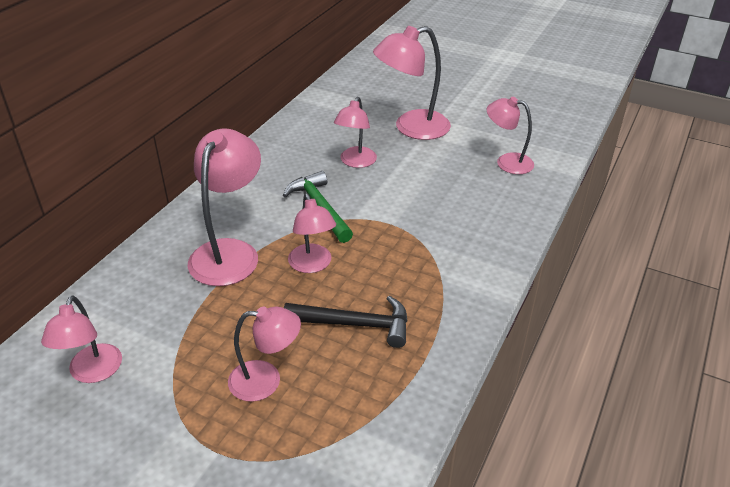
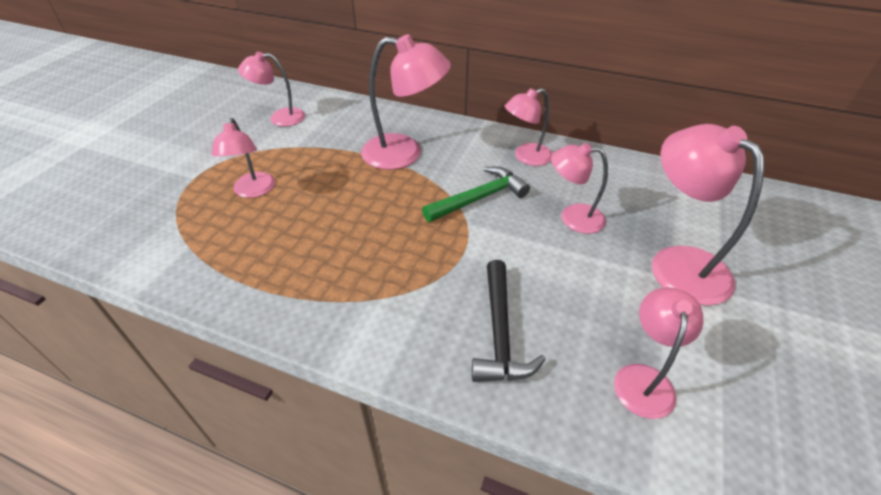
camera: 85 degrees right, 5 degrees up
(312, 265) = (390, 202): pink lamp -> pink lamp (526, 157)
(355, 324) = (308, 235): black hammer -> black hammer (500, 332)

